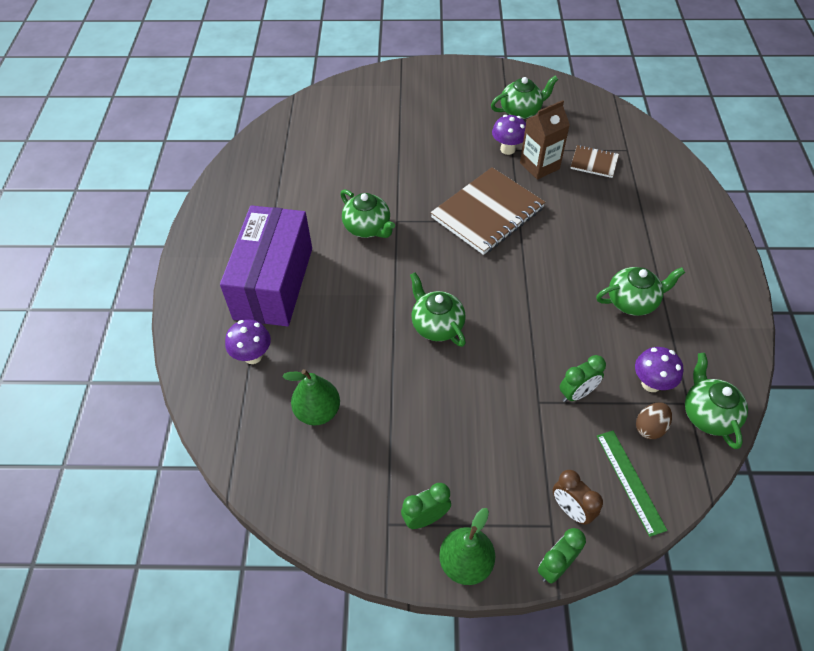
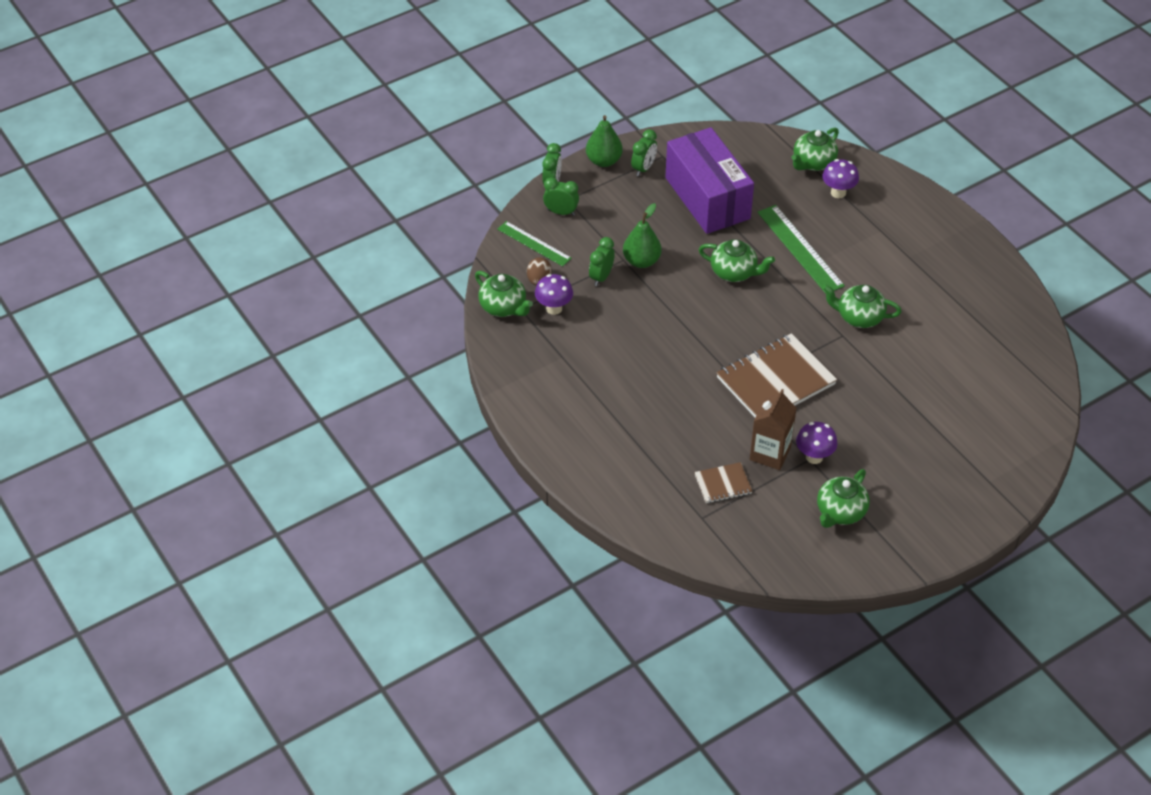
camera: 145 degrees right, 5 degrees down
(273, 283) = (881, 242): purple box -> purple box (707, 198)
(318, 411) = (761, 185): green pear -> green pear (641, 261)
(352, 316) = (800, 249): none -> green ruler
(487, 213) = (775, 381): brown notebook -> brown notebook turned 45 degrees clockwise
(571, 510) = (561, 212): brown clock -> green clock
(633, 301) = (603, 363): green teapot -> green teapot (813, 163)

